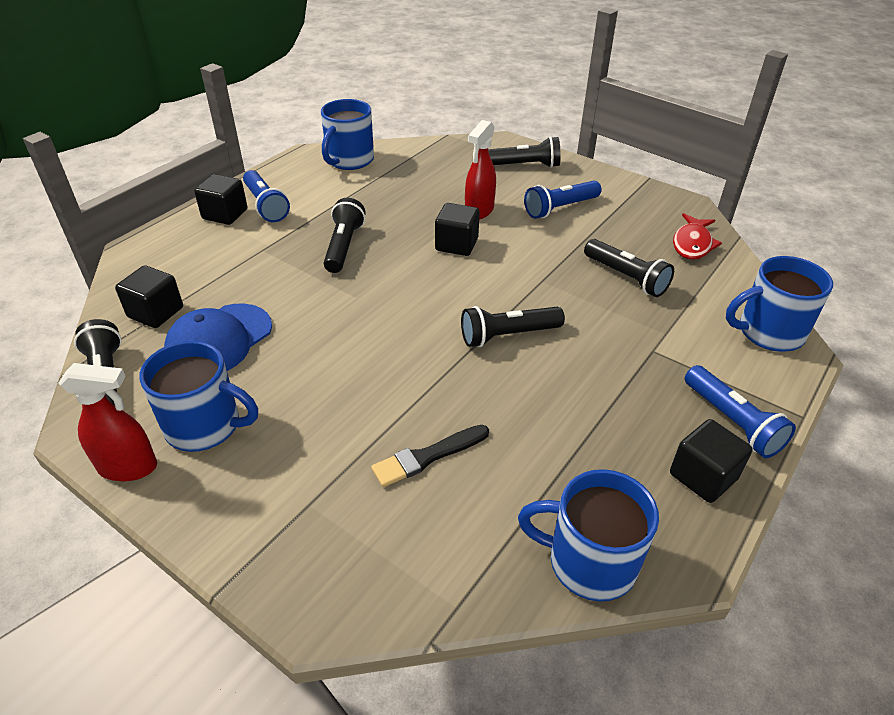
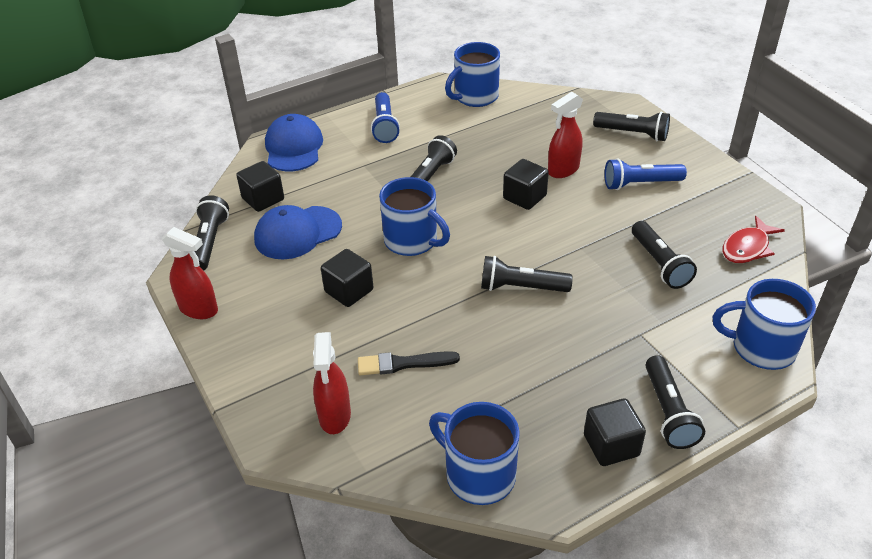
camera: 25 degrees right, 0 degrees up
(168, 248) = (294, 147): none -> blue cap
(205, 426) = (260, 295): blue mug -> blue mug (412, 241)
(225, 214) = (349, 127): black cube -> black cube (349, 291)
(379, 549) = (335, 416): none -> red spray bottle
(732, 422) = (668, 412): blue flashlight -> black flashlight

